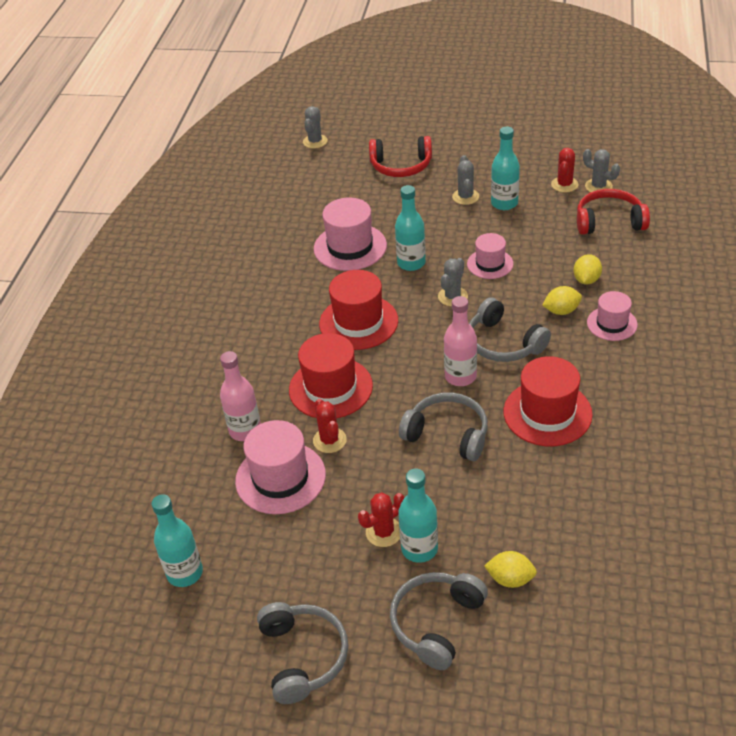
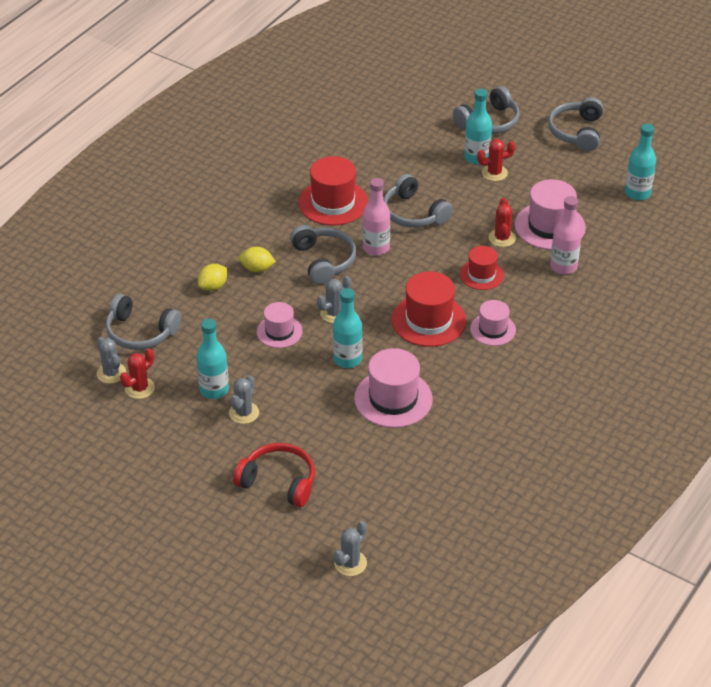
camera: 160 degrees left, 0 degrees up
(330, 388) = (481, 275): red hat -> red hat, size x0.61
(510, 579) = (431, 127): yellow lemon -> none
(609, 221) = (140, 332): red headphones -> grey headphones
(612, 323) = (228, 245): pink hat -> pink hat (493, 329)

